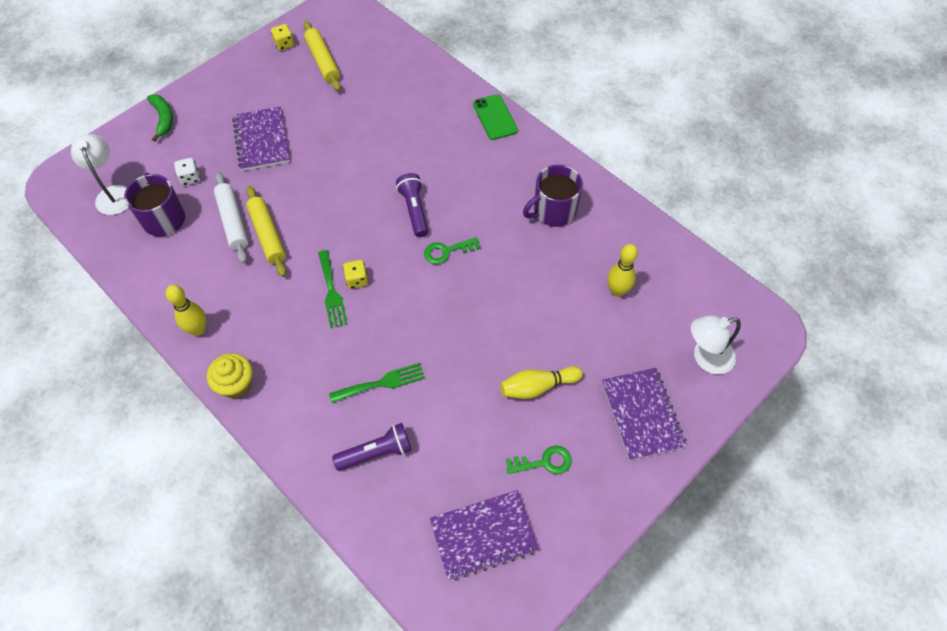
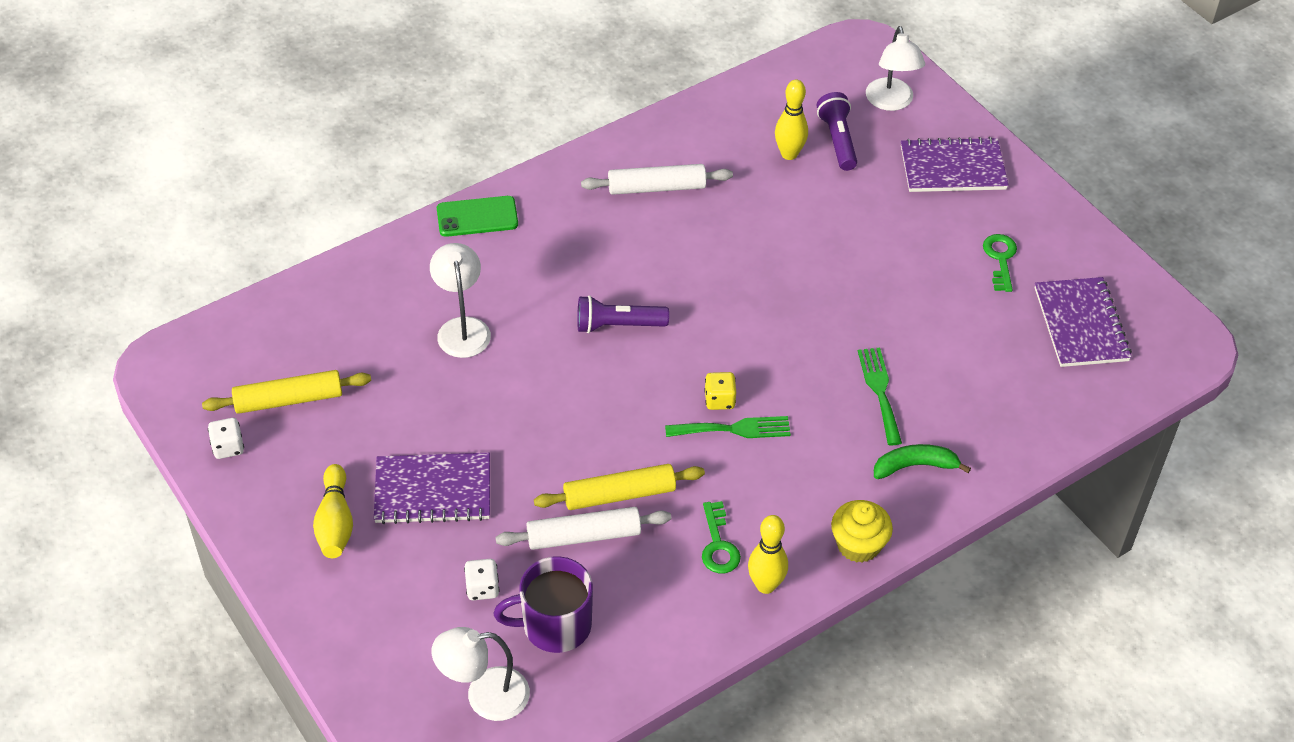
camera: 80 degrees left, 10 degrees down
(163, 119) = (341, 623): green banana -> green banana (915, 466)
(284, 44) = (228, 447): yellow dice -> white dice
(376, 452) = (973, 407): purple flashlight -> purple flashlight (838, 140)
(395, 129) = (462, 328): none -> white lamp
(447, 251) = (695, 301): green key -> green key (718, 544)
(537, 387) = (906, 248): yellow bowling pin -> yellow bowling pin (335, 522)
(553, 211) = (656, 187): purple mug -> white rolling pin

